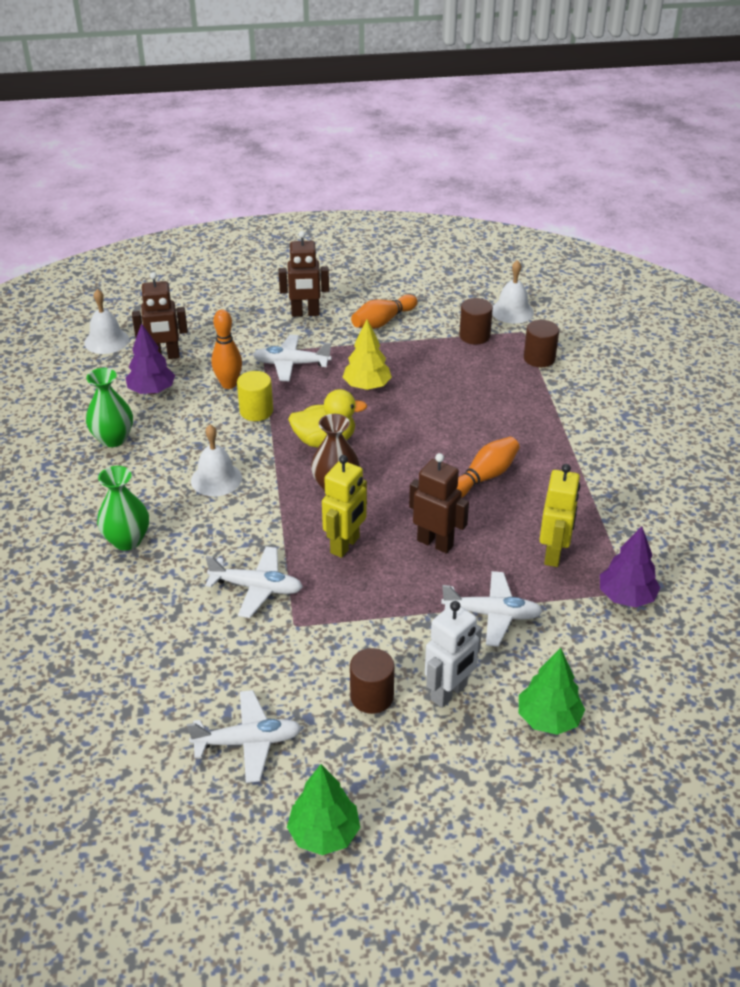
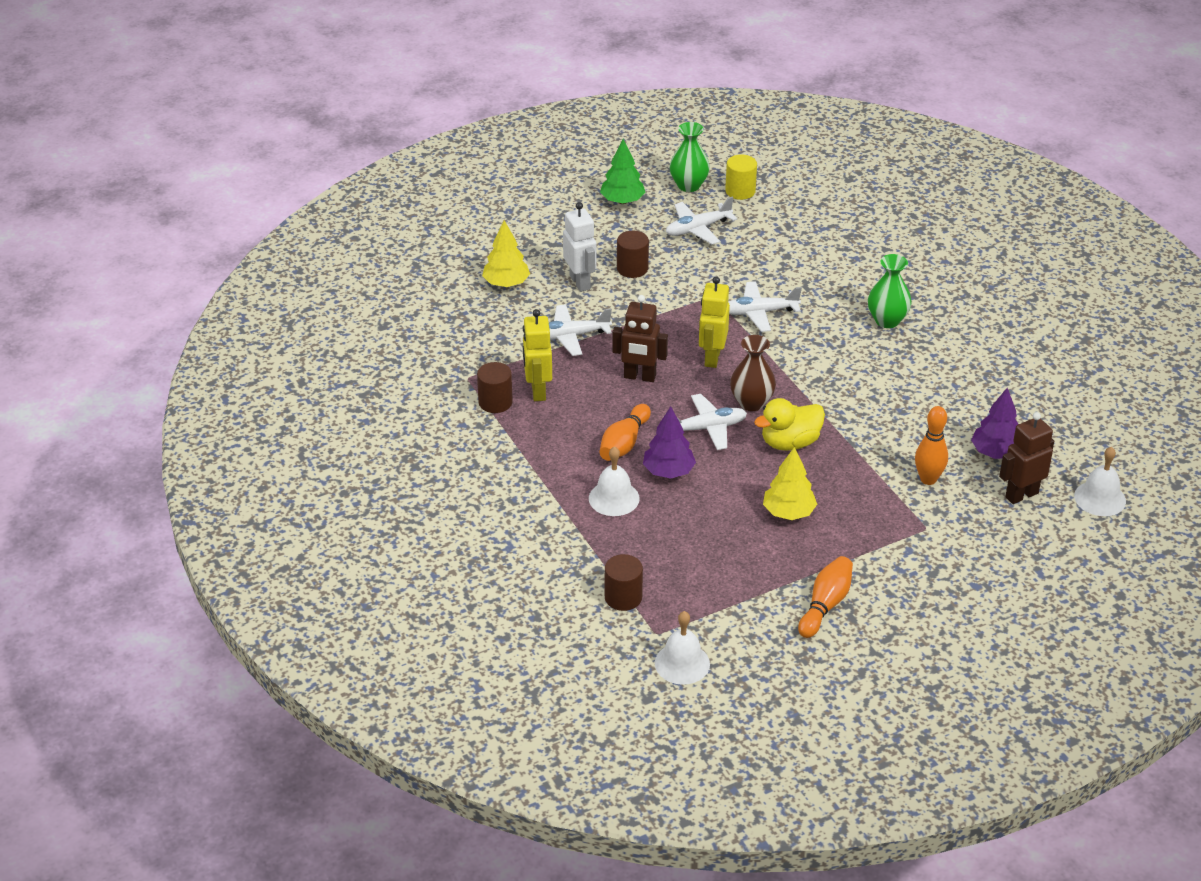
camera: 160 degrees right, 0 degrees up
(113, 439) = (982, 397): green vase -> green vase (688, 185)
(216, 479) = (859, 384): white bell -> white bell (614, 498)
(256, 411) = (877, 457): yellow cylinder -> yellow cylinder (740, 191)
(291, 364) = (885, 519): white plane -> white plane (707, 428)
(305, 313) = (921, 593): brown robot -> none
(449, 693) = (580, 282): white robot -> white robot turned 135 degrees clockwise
(474, 336) = (709, 611): brown cylinder -> brown cylinder (495, 402)
(548, 719) = (506, 283): green tree -> yellow tree
(626, 597) = (469, 372): purple tree -> purple tree (668, 472)

